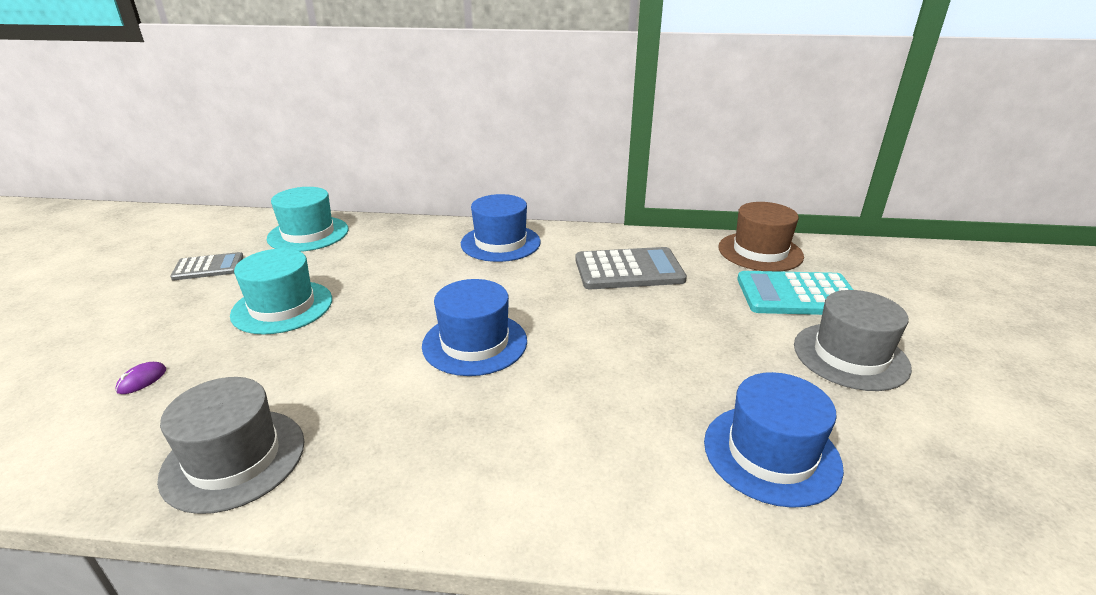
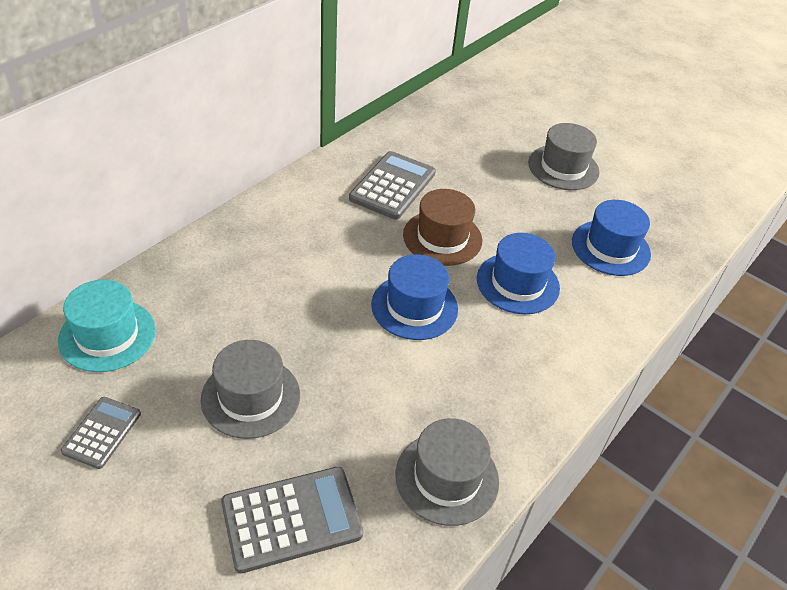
camera: 60 degrees left, 15 degrees up
(142, 380) = (291, 519): purple mouse -> grey calculator
(282, 307) = (251, 397): turquoise hat -> grey hat
(500, 243) = (277, 223): blue hat -> blue hat (518, 283)
(760, 252) = (430, 118): brown hat -> brown hat (442, 237)
(797, 295) = (493, 141): turquoise calculator -> none

